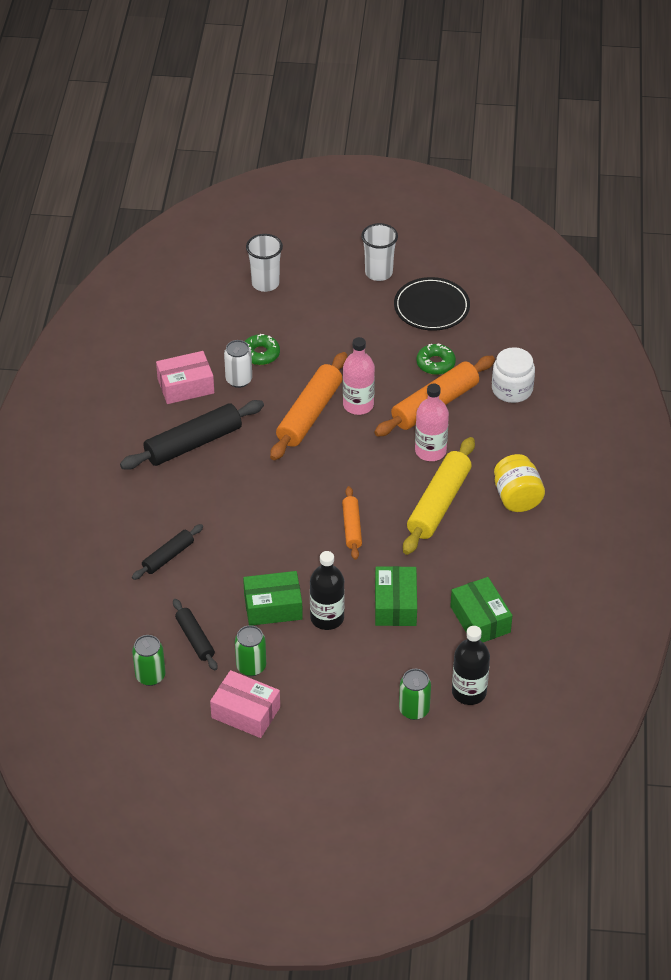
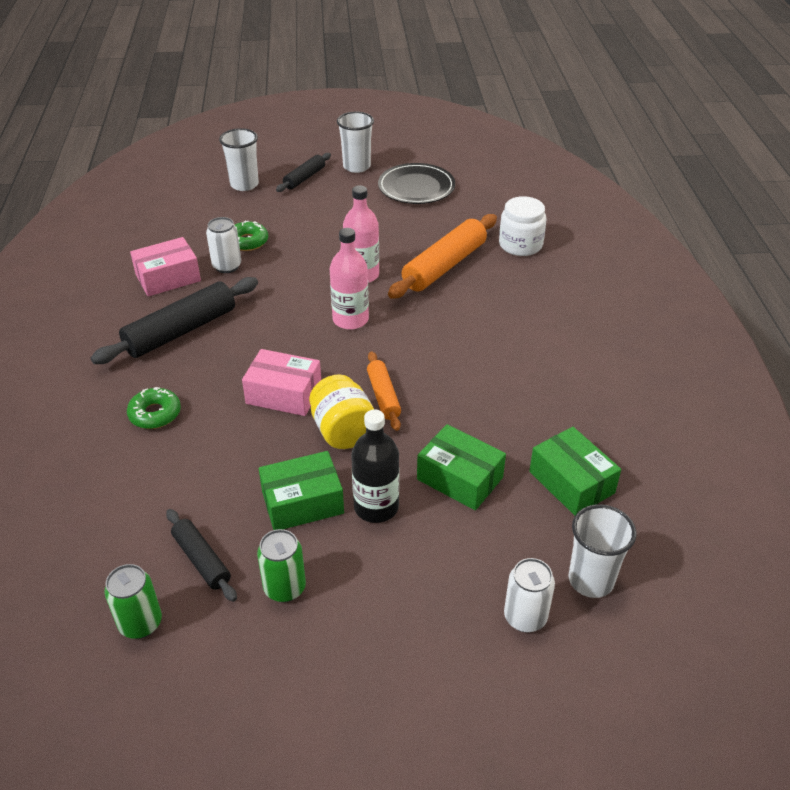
camera: 10 degrees left, 5 degrees down
(168, 556) = (158, 458): black rolling pin -> black rolling pin (304, 178)
(246, 712) = (286, 658): pink box -> pink box (284, 394)
(309, 414) = (310, 289): orange rolling pin -> none
(395, 604) = (459, 478): green box -> green box turned 45 degrees counterclockwise
(414, 710) = (525, 617): green can -> white can
(430, 451) = (453, 308): pink bottle -> pink bottle (350, 319)
(435, 363) = (434, 231): green donut -> green donut (155, 414)
(438, 503) = (478, 359): yellow rolling pin -> none
(469, 692) = (591, 580): black bottle -> white cup
(517, 497) = (564, 342): yellow jar -> yellow jar (343, 431)

